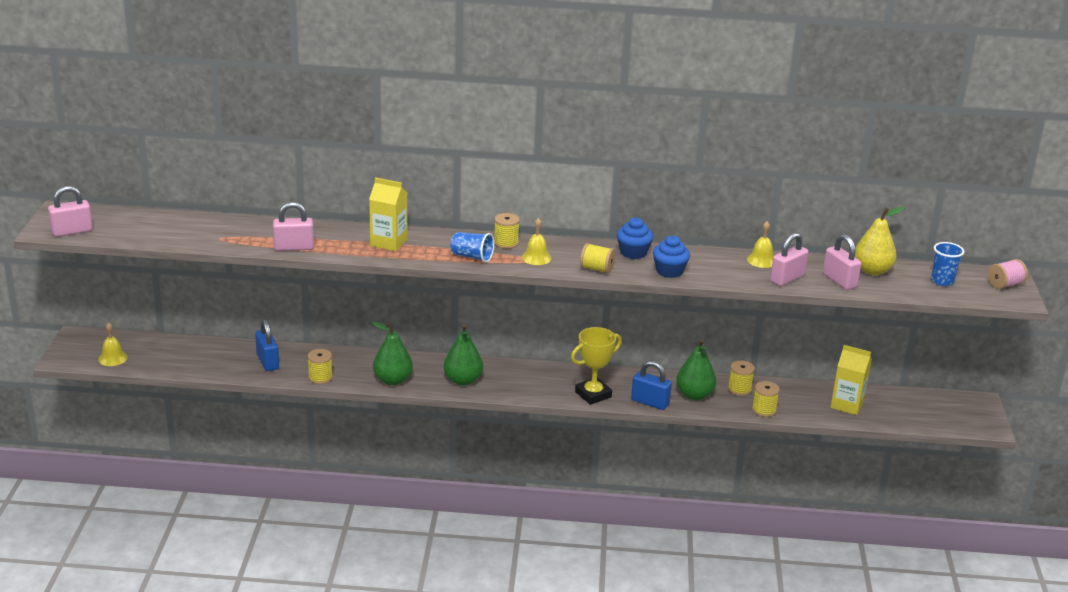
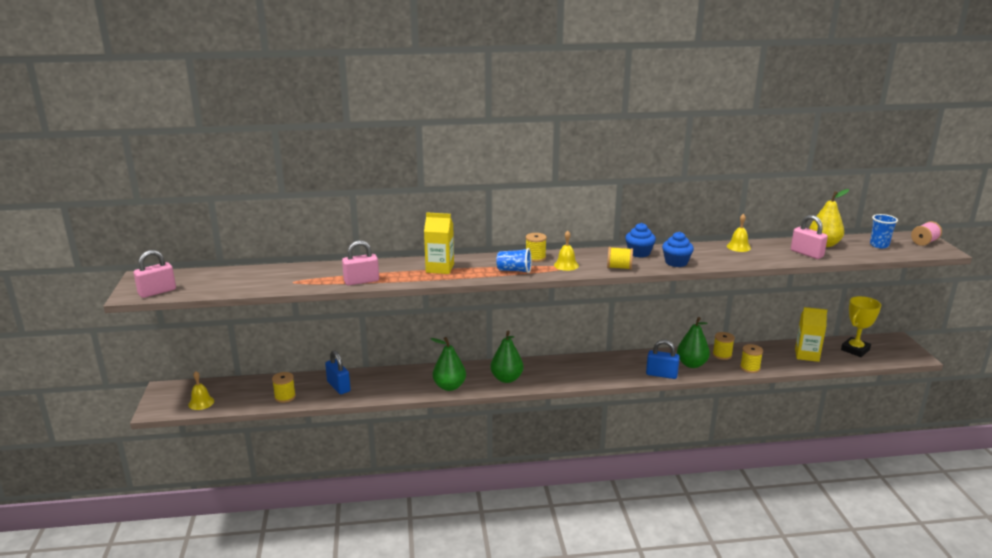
camera: 10 degrees left, 5 degrees down
(320, 377) = (388, 393): yellow spool -> yellow spool (285, 397)
(593, 394) = (614, 375): yellow trophy -> yellow trophy (855, 350)
(787, 278) = (767, 257): pink padlock -> none

